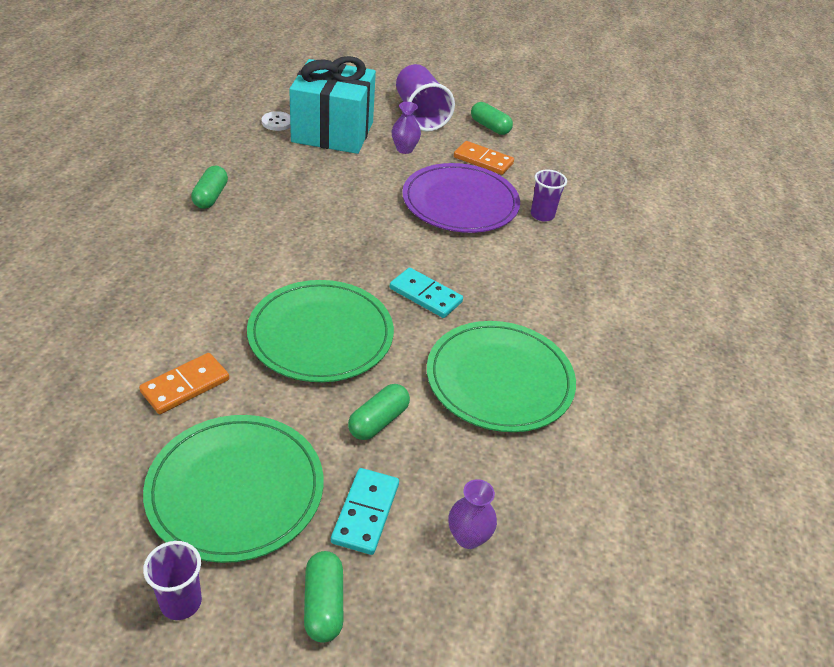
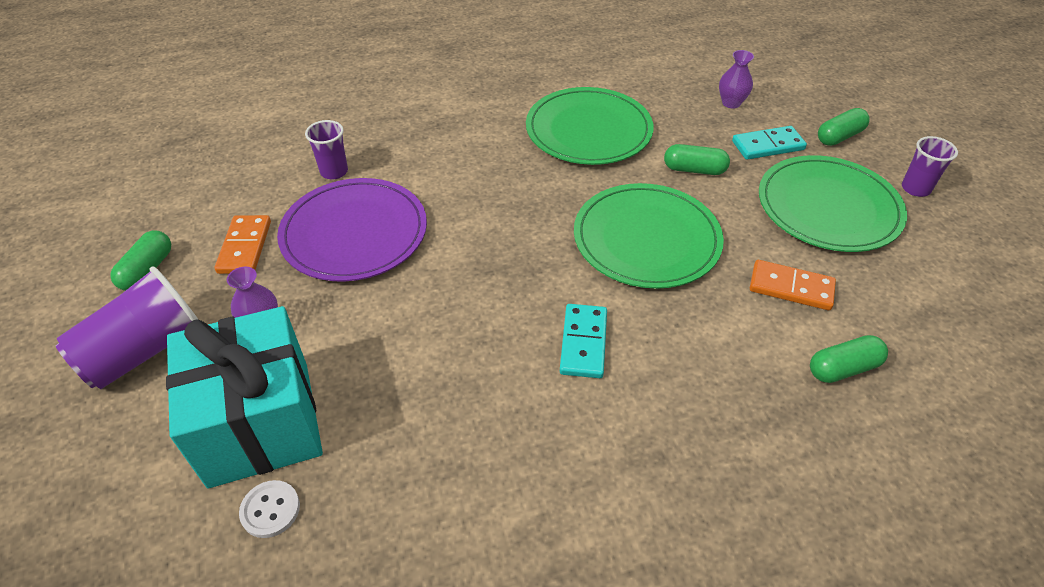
camera: 115 degrees left, 5 degrees up
(211, 196) = (525, 459): green capsule -> green capsule (843, 368)
(425, 295) = (531, 200): turquoise domino -> turquoise domino (583, 343)

